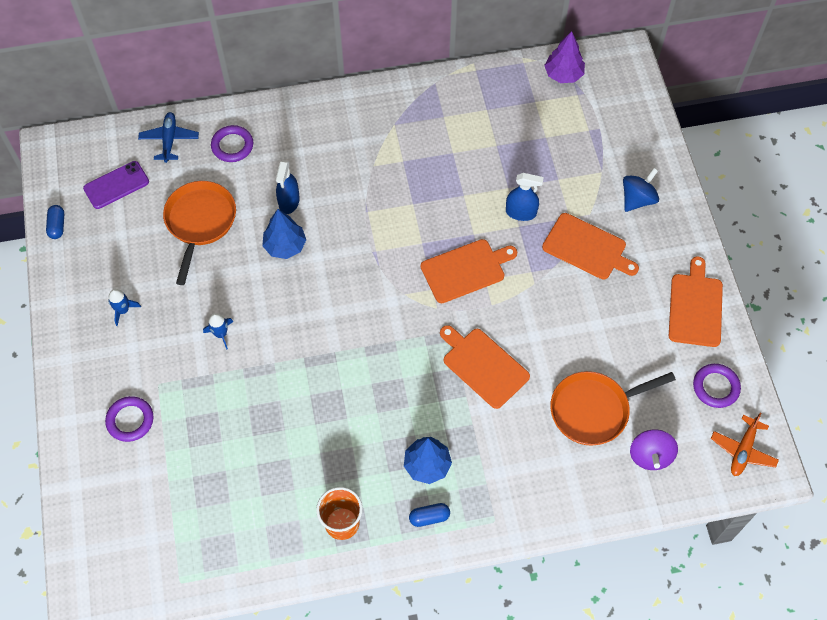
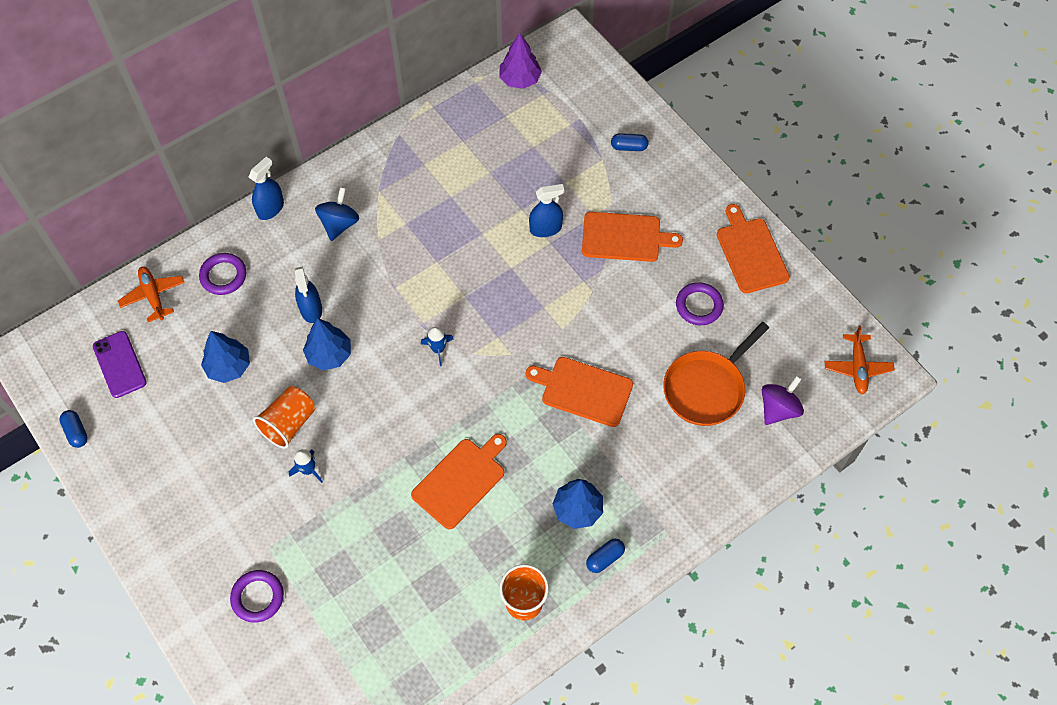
camera: 25 degrees left, 0 degrees up
(116, 185) = (119, 364): purple phone -> purple phone turned 60 degrees counterclockwise
(123, 310) = (193, 489): blue rocket -> blue rocket (438, 349)
(169, 140) = (153, 296): blue plane -> orange plane
(200, 222) = (229, 367): orange pan -> blue tree
(224, 289) = (289, 424): none -> orange cup
(297, 105) = (270, 208): none -> blue spray bottle
(465, 270) = (520, 305): orange cutting board -> orange cutting board (461, 480)
(631, 170) = (629, 147): none -> blue capsule
(637, 199) = (648, 172): blue spinning top -> blue spinning top (339, 224)
(650, 456) = (778, 409): purple spinning top -> purple spinning top turned 120 degrees counterclockwise
(715, 387) = (805, 319): purple ring -> purple ring (699, 306)

